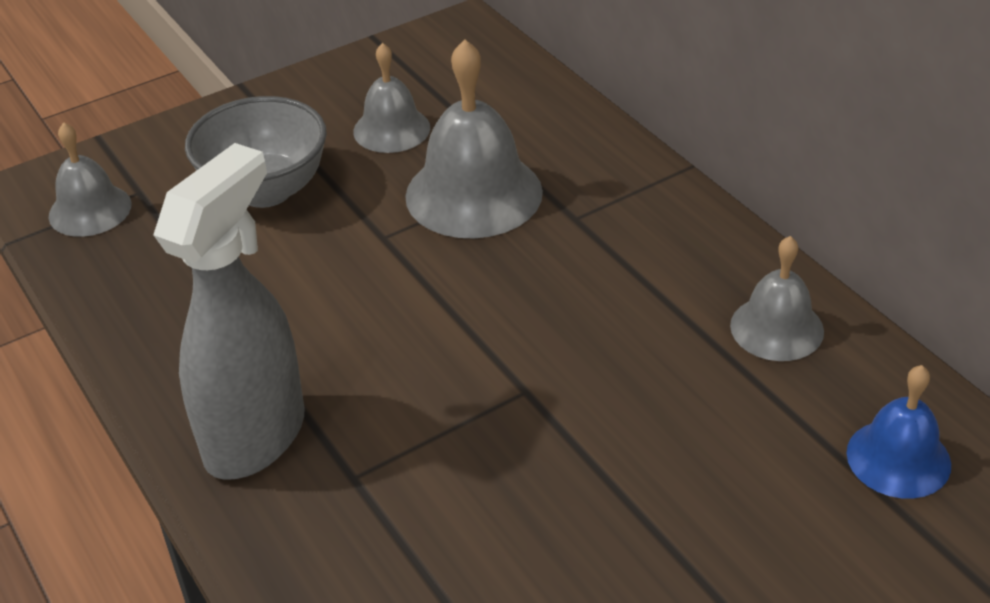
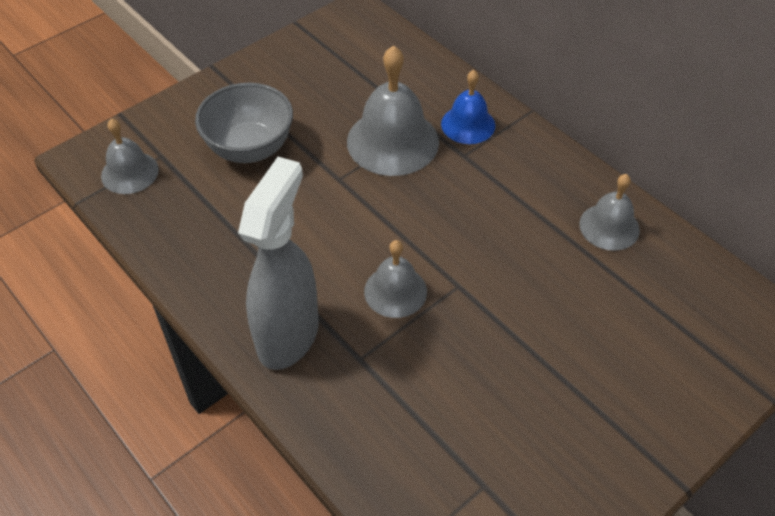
camera: 10 degrees left, 10 degrees up
(391, 129) = (326, 95): grey bell -> grey bell (395, 291)
(898, 458) = (701, 312): blue bell -> blue bell (468, 124)

